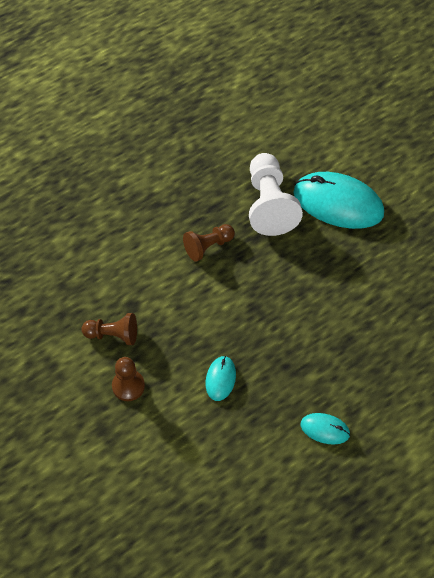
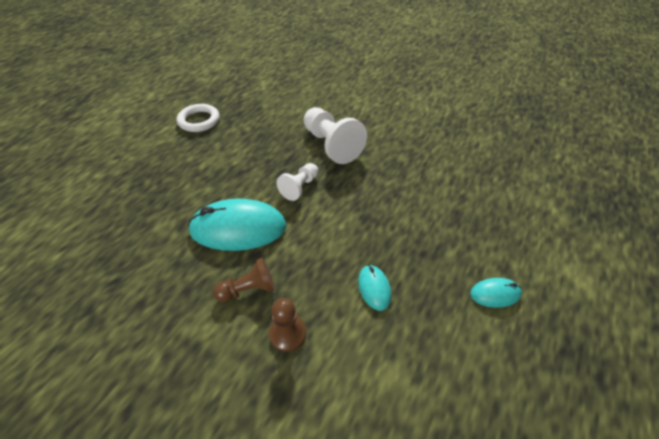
camera: 25 degrees left, 10 degrees down
(141, 115) = (199, 121): none -> white ring
(208, 246) = (300, 187): brown pawn -> white pawn
(338, 203) = (380, 129): turquoise mouse -> turquoise mouse (238, 228)

